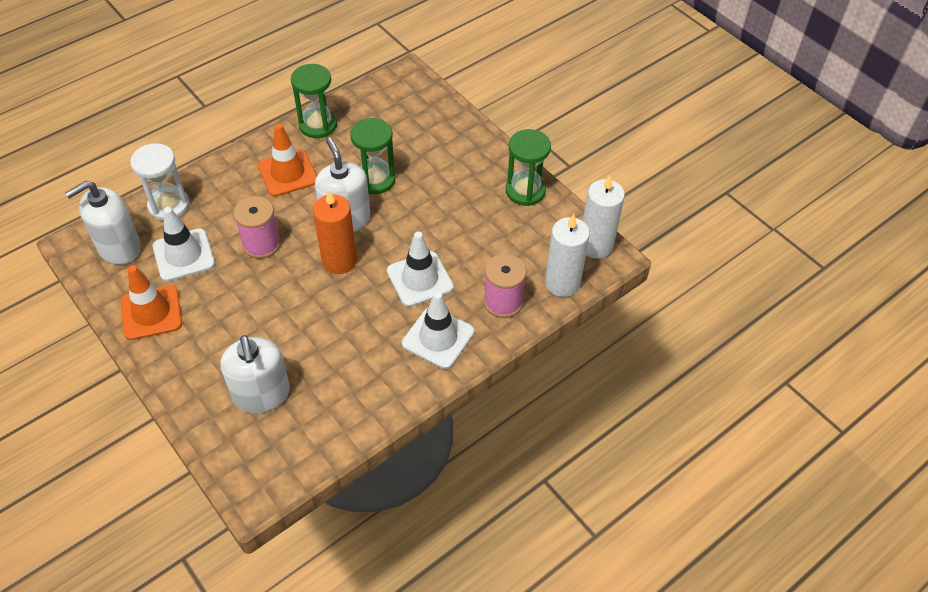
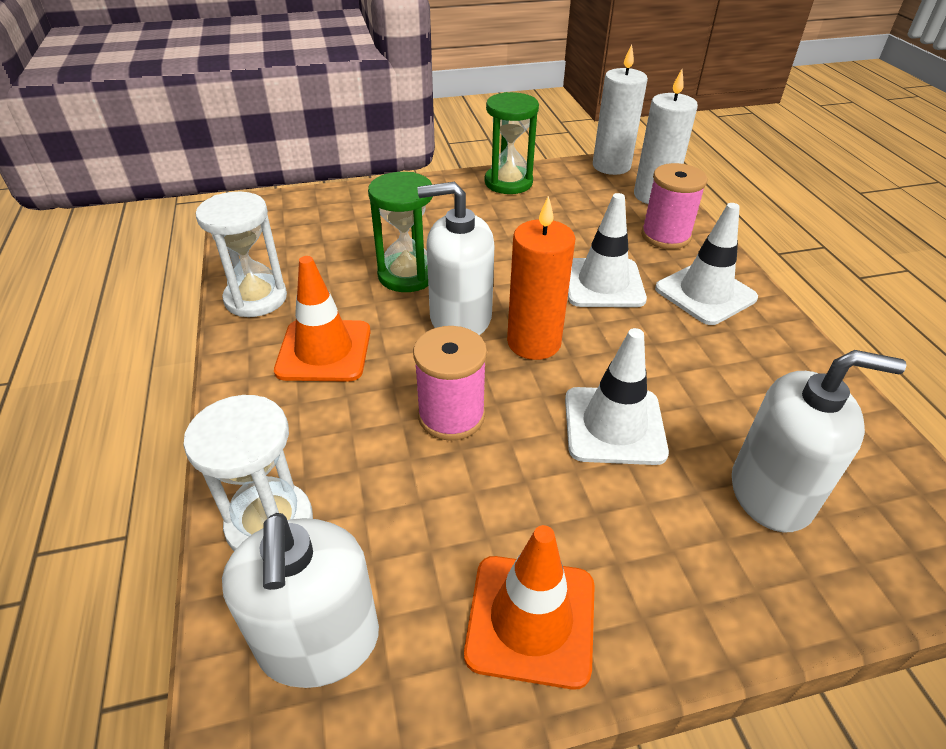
camera: 65 degrees left, 10 degrees down
(184, 255) = (411, 528): white traffic cone -> white traffic cone (614, 425)
(318, 125) = (256, 298): green hourglass -> white hourglass

